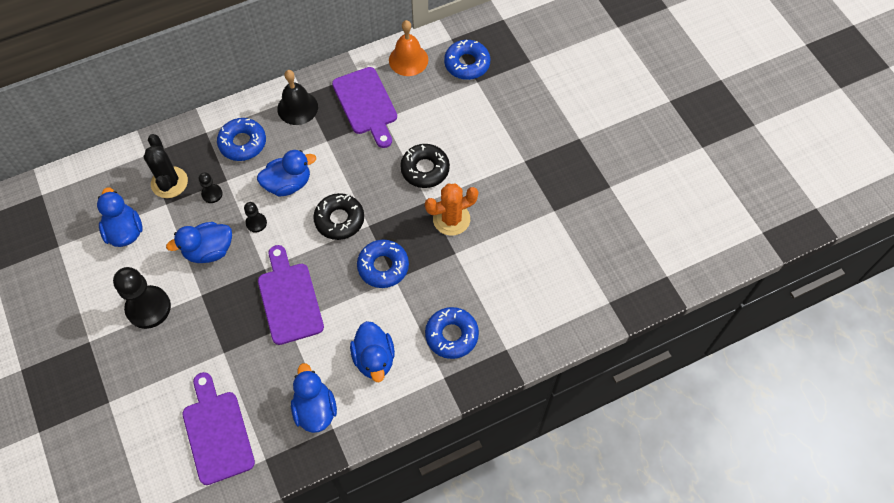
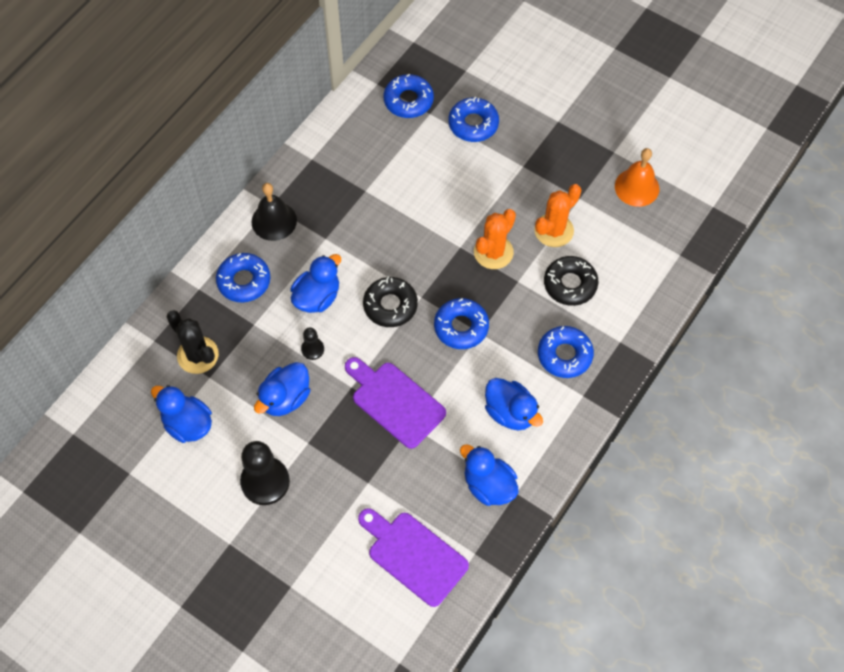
camera: 30 degrees left, 0 degrees up
(212, 194) = (249, 344): black pawn -> none
(366, 104) = (339, 185): purple cutting board -> none
(408, 60) = (350, 123): orange bell -> orange bell (637, 187)
(425, 169) = (437, 219): black donut -> black donut (570, 284)
(506, 107) = (473, 124): none -> blue donut
(514, 226) = (554, 230): none -> orange cactus

